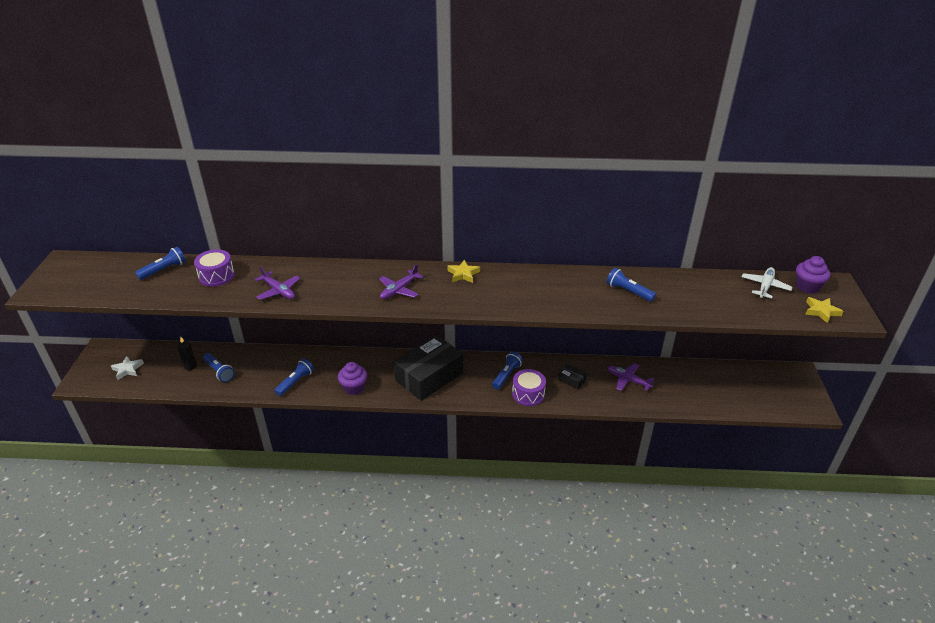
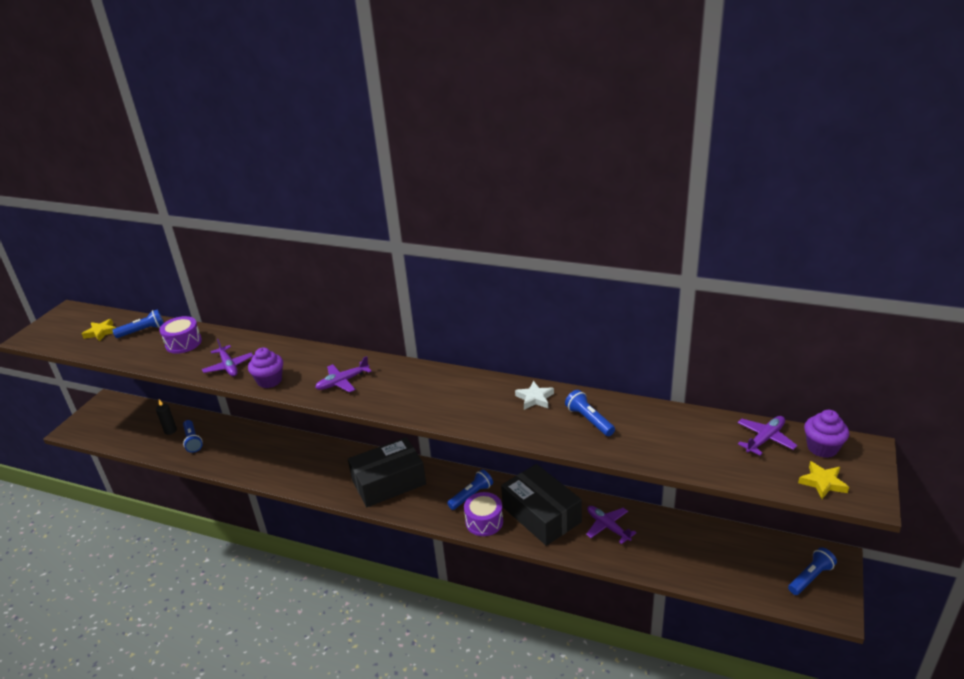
camera: 20 degrees right, 5 degrees down
(128, 369) = (116, 425): white star -> white star (535, 398)
(295, 382) = (256, 464): blue flashlight -> blue flashlight (810, 577)
(354, 388) = (308, 480): purple cupcake -> purple cupcake (269, 381)
(463, 274) = (418, 374): yellow star -> yellow star (101, 332)
(571, 380) = (541, 514): black box -> black box, size x2.48
(765, 286) = (765, 439): white plane -> purple plane

